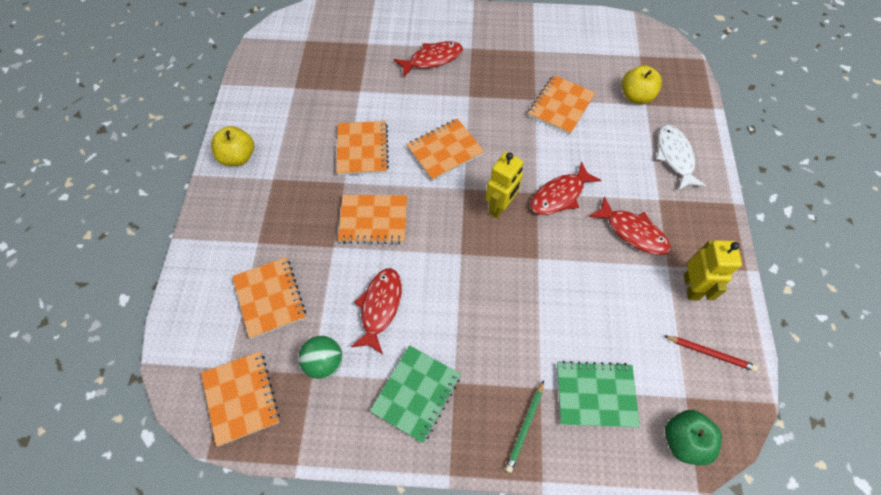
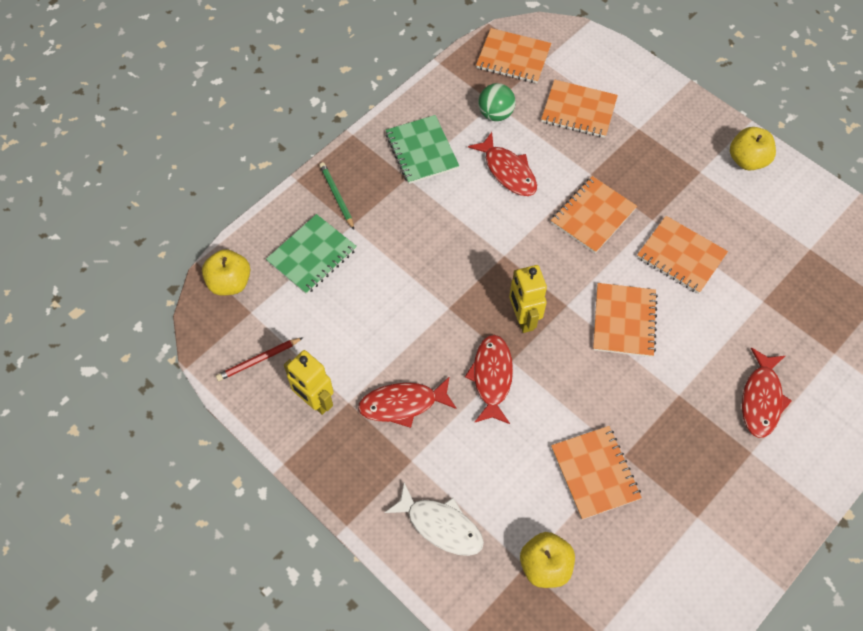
camera: 130 degrees right, 0 degrees up
(684, 440) = (230, 282): green apple -> yellow apple

